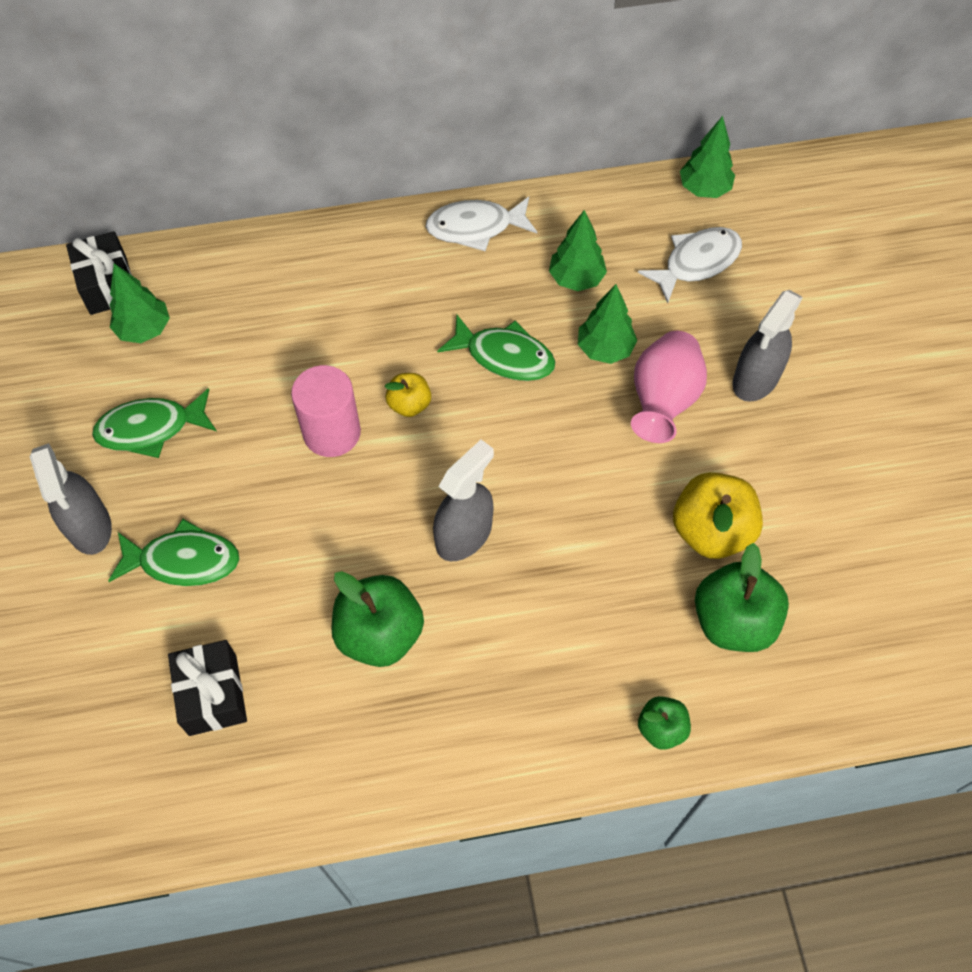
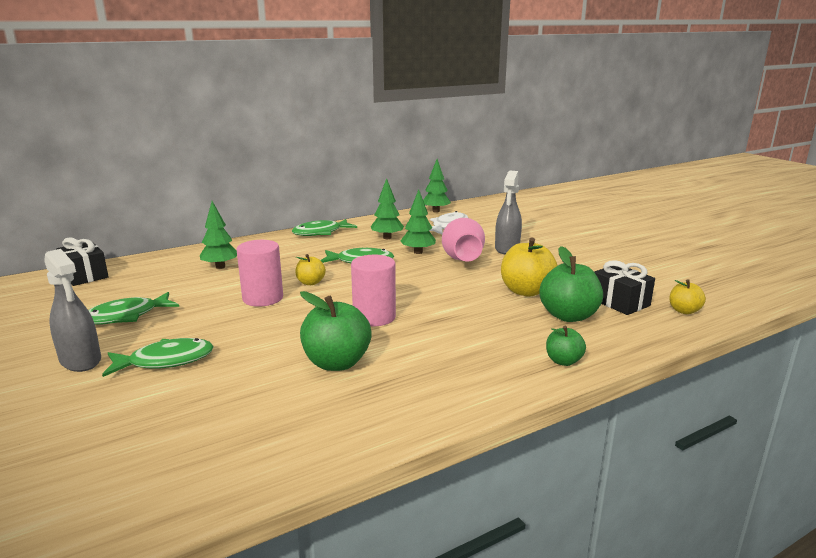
camera: 20 degrees left, 40 degrees down
(144, 329) = (115, 285): green tree -> green tree (220, 267)
(213, 695) = (210, 416): black gift -> black gift (620, 302)
(464, 535) = (374, 317): grey spray bottle -> pink cylinder
(475, 227) = (321, 233): white fish -> green fish
(913, 664) = (684, 311): none -> yellow apple

